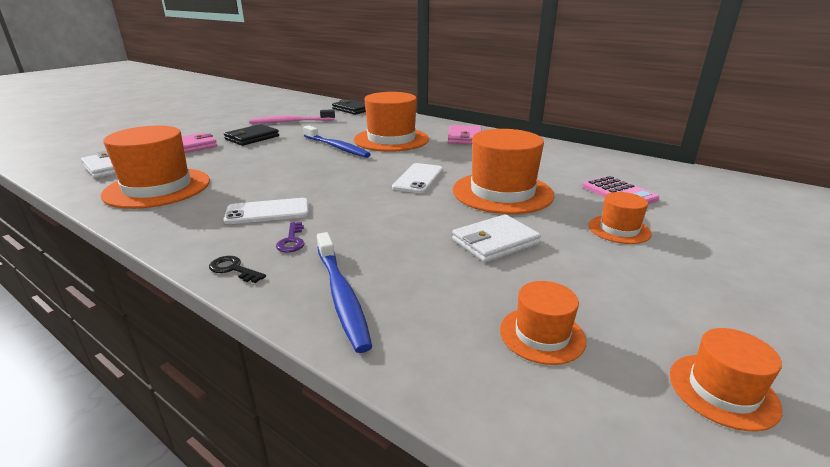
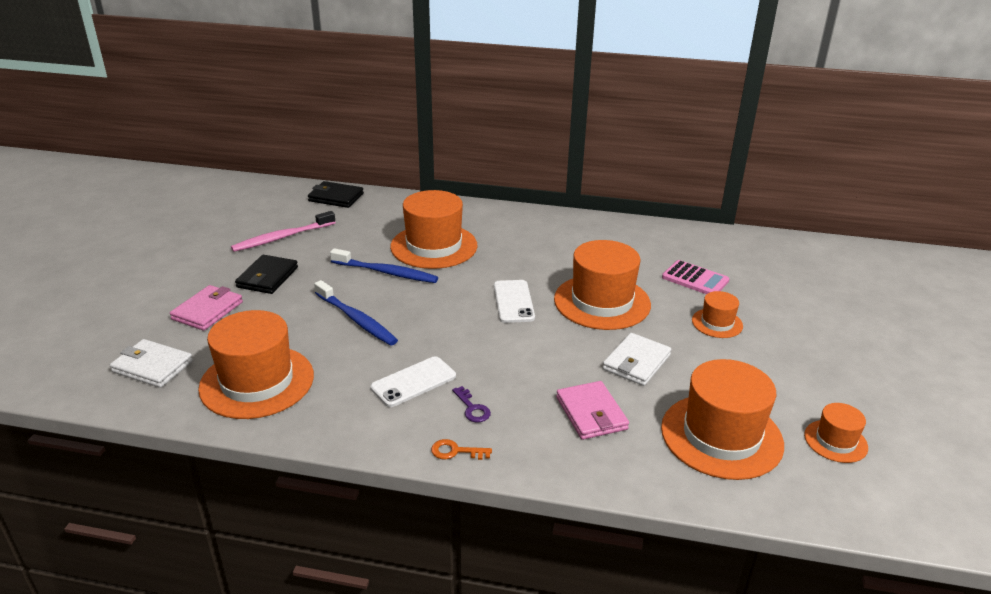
camera: 25 degrees left, 5 degrees up
(233, 269) = (455, 451): black key -> orange key
(341, 295) = (566, 448): blue toothbrush -> blue toothbrush (356, 319)
(464, 138) = (508, 227): pink wallet -> pink wallet (591, 413)
(542, 335) = (721, 436): orange hat -> orange hat, size x1.99

